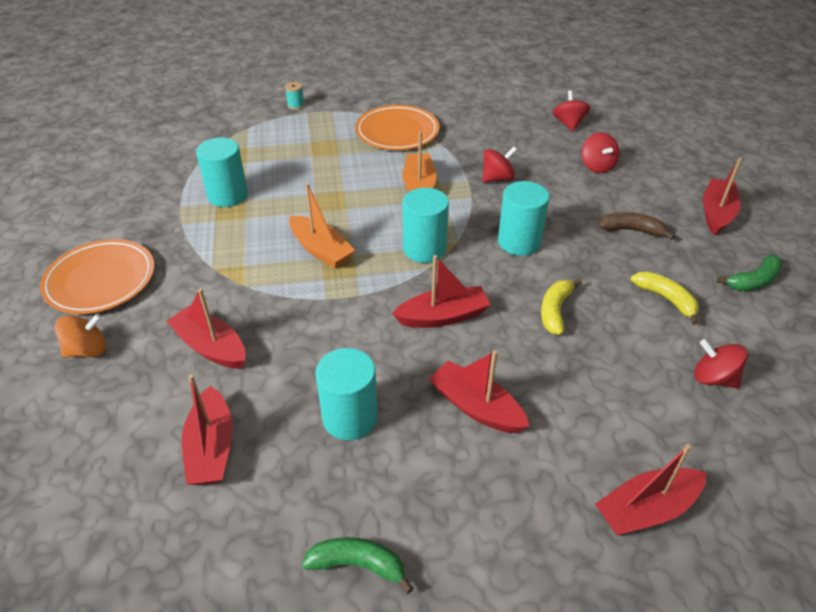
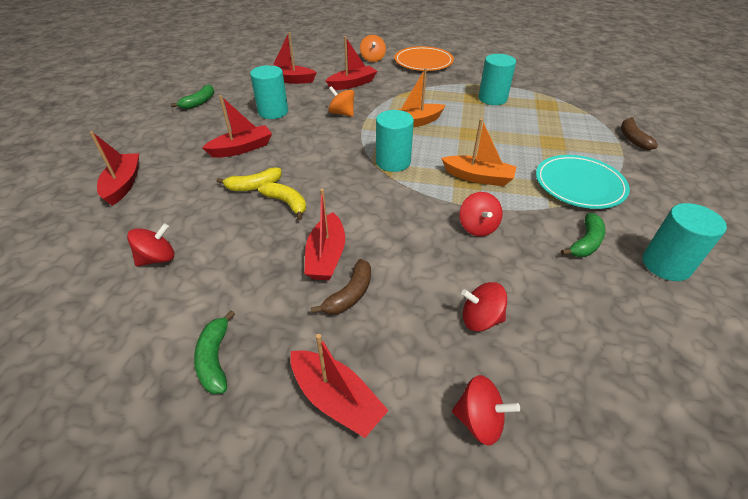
camera: 110 degrees right, 0 degrees up
(296, 105) = (632, 139): turquoise spool -> brown banana
(322, 328) = (342, 113): none -> orange spinning top
(397, 132) = (579, 185): orange plate -> turquoise plate
(443, 316) = (320, 154): red boat -> red boat (326, 256)
(478, 128) = (585, 242): none -> green banana
(519, 242) = (375, 210): turquoise cylinder -> turquoise cylinder (666, 264)
(568, 124) = (595, 334): red spinning top -> red spinning top (479, 420)
(666, 299) = (248, 272): yellow banana -> yellow banana (254, 186)

